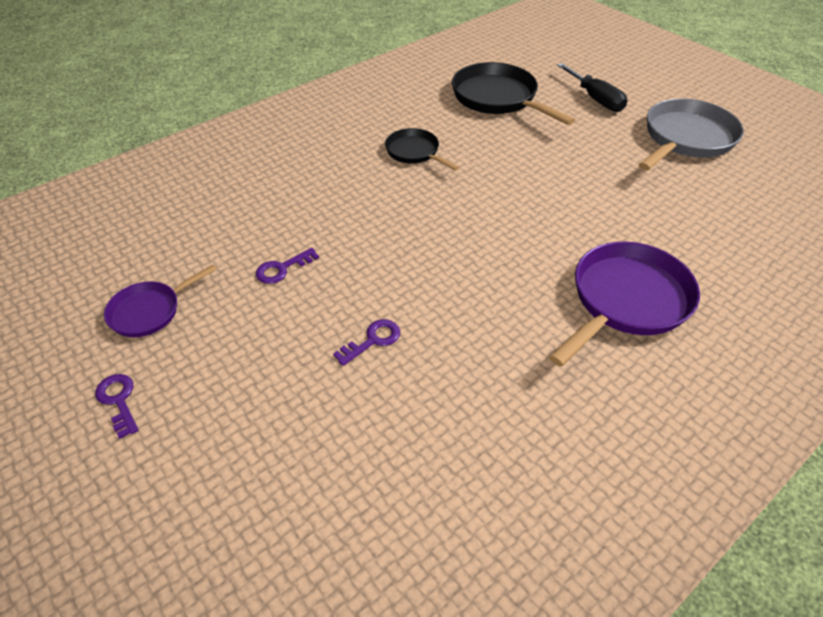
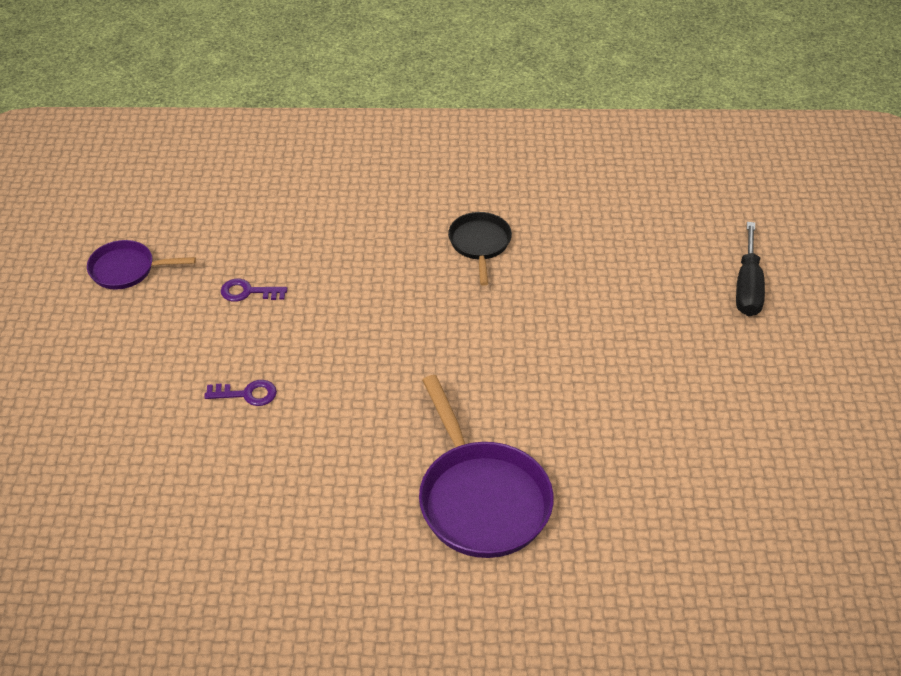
camera: 40 degrees right, 0 degrees up
(119, 401) = (48, 326): purple key -> none
(498, 98) = (639, 228): black pan -> none
(626, 301) = (481, 499): purple pan -> purple pan turned 75 degrees clockwise
(686, 139) = (782, 390): grey pan -> none

